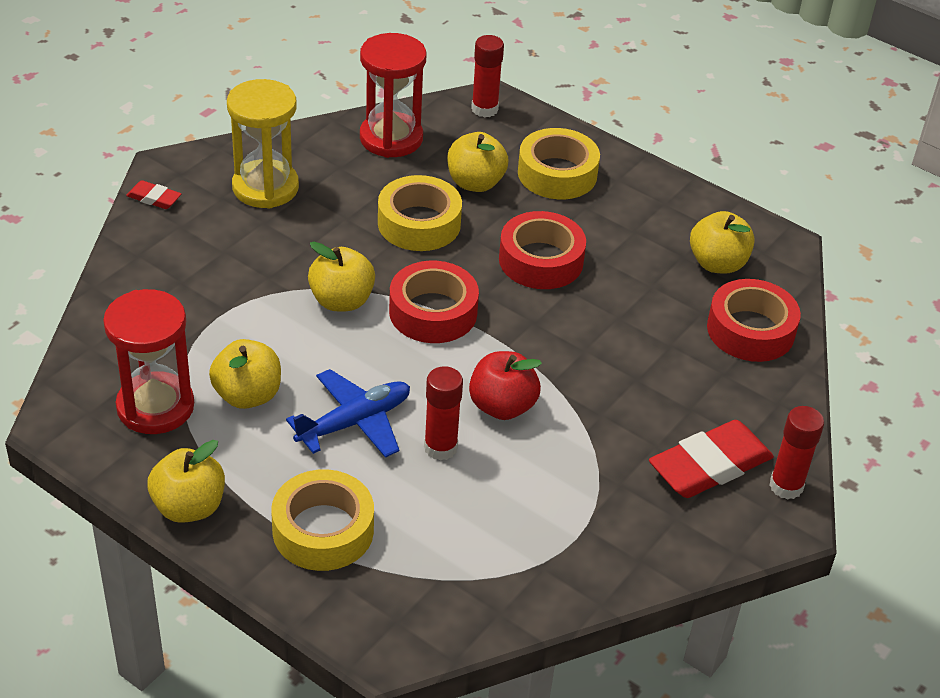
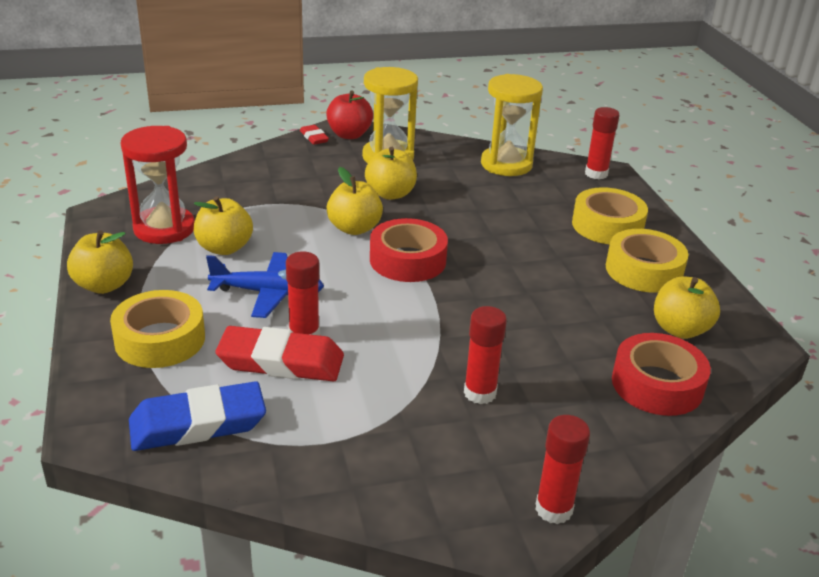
camera: 40 degrees right, 10 degrees down
(391, 138) = (506, 164): red hourglass -> yellow hourglass
(419, 223) = (465, 212): yellow tape -> yellow tape (643, 270)
(461, 586) = (198, 424): none -> blue eraser
(475, 183) = (536, 207): yellow apple -> yellow apple (390, 194)
(502, 406) = (382, 334): red apple -> red apple (349, 135)
(541, 260) = (528, 266): red tape -> none
(638, 418) = (480, 393): none -> red glue stick
(710, 466) = (500, 456): red eraser -> red eraser (281, 361)

